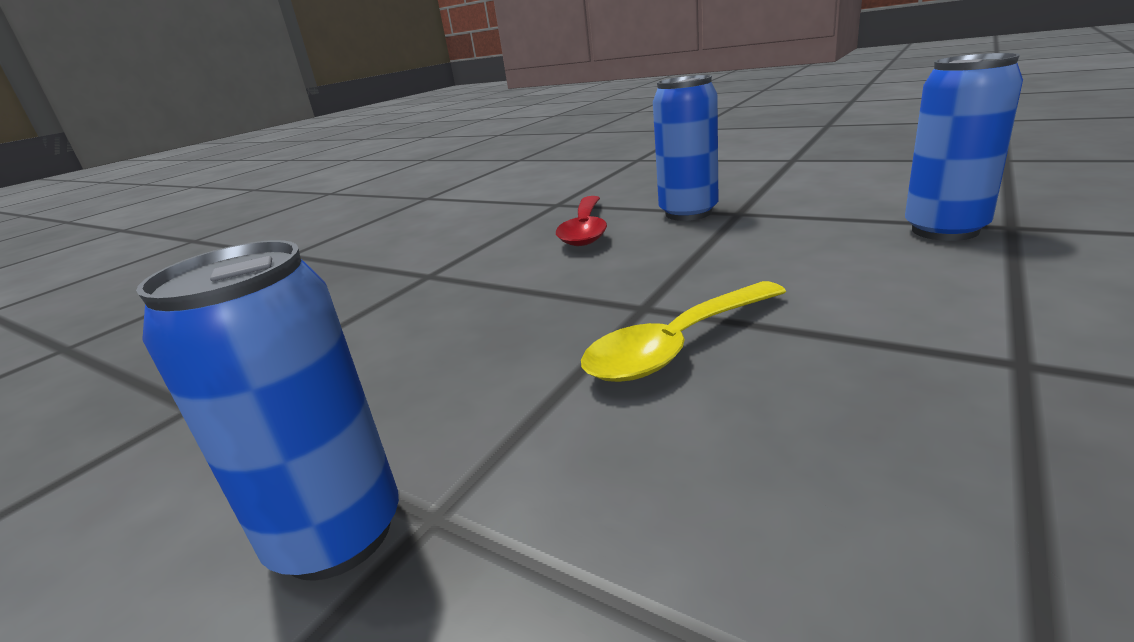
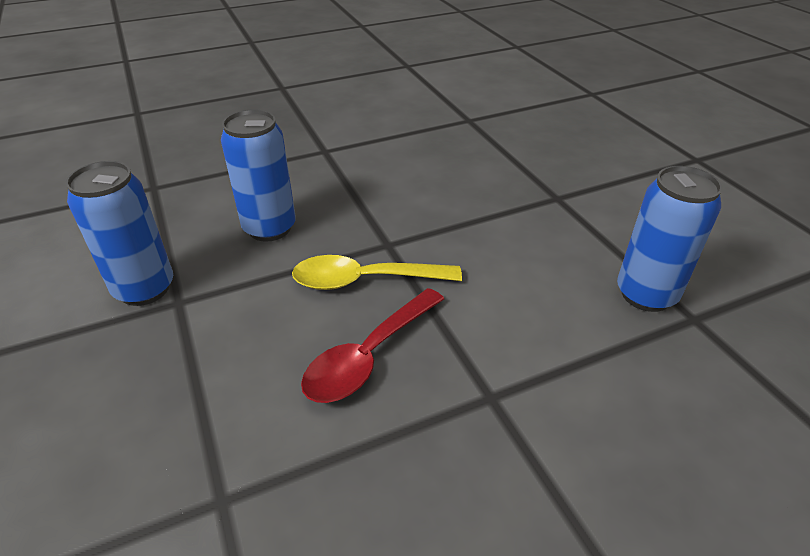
camera: 30 degrees right, 15 degrees up
(585, 229) = (448, 158): red spoon -> red spoon (369, 356)
(688, 213) = (528, 179): blue can -> blue can (269, 228)

